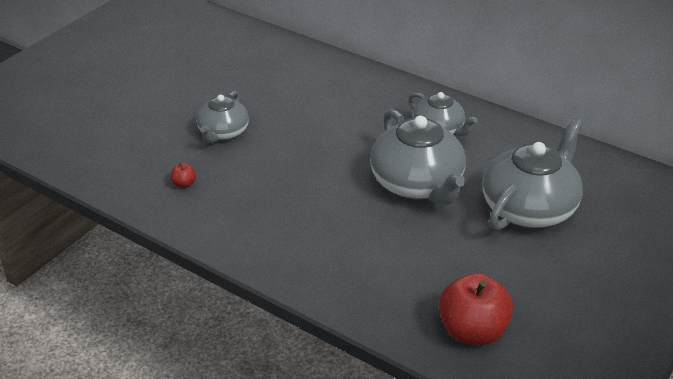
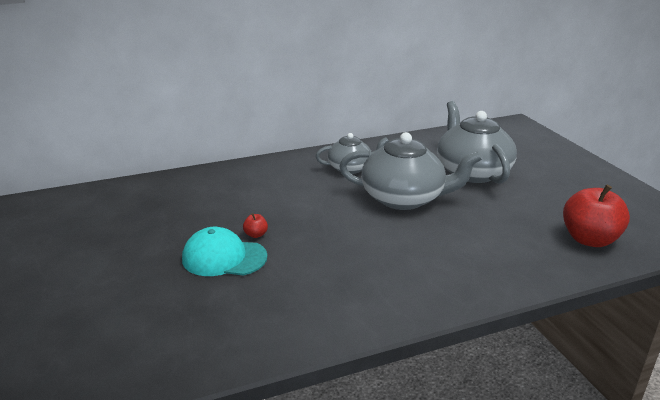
camera: 55 degrees left, 10 degrees down
(184, 184) = (272, 308): red apple -> red apple (256, 234)
(223, 133) = (224, 257): grey teapot -> turquoise cap

